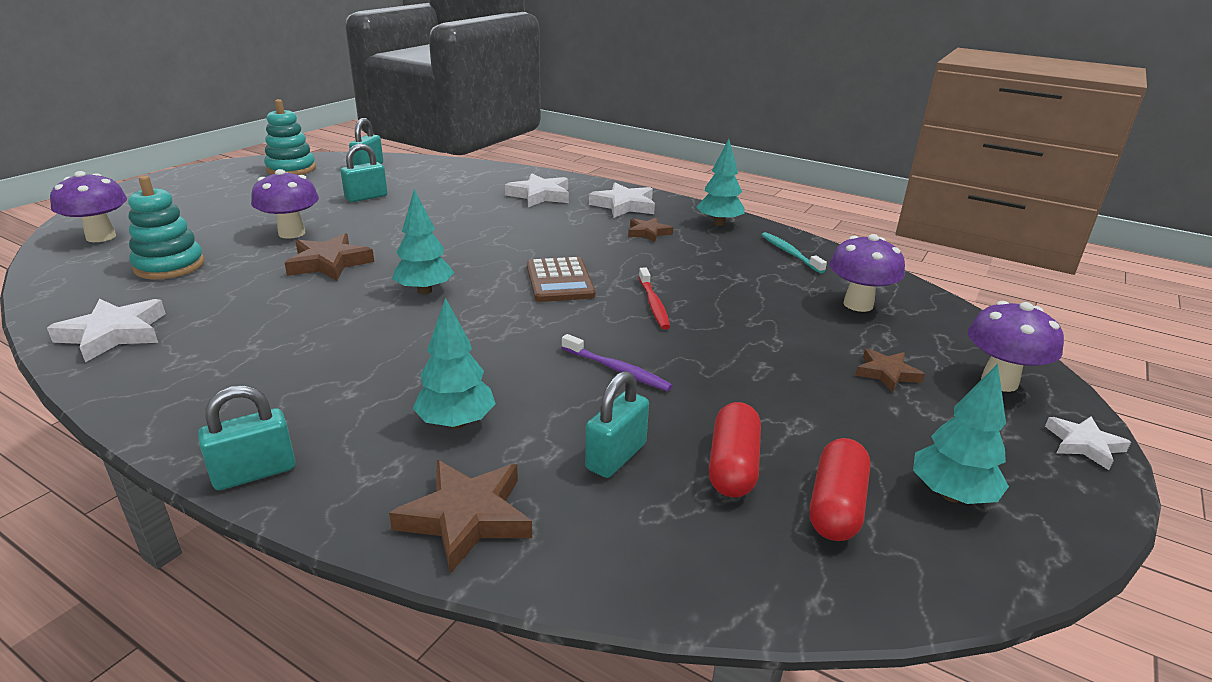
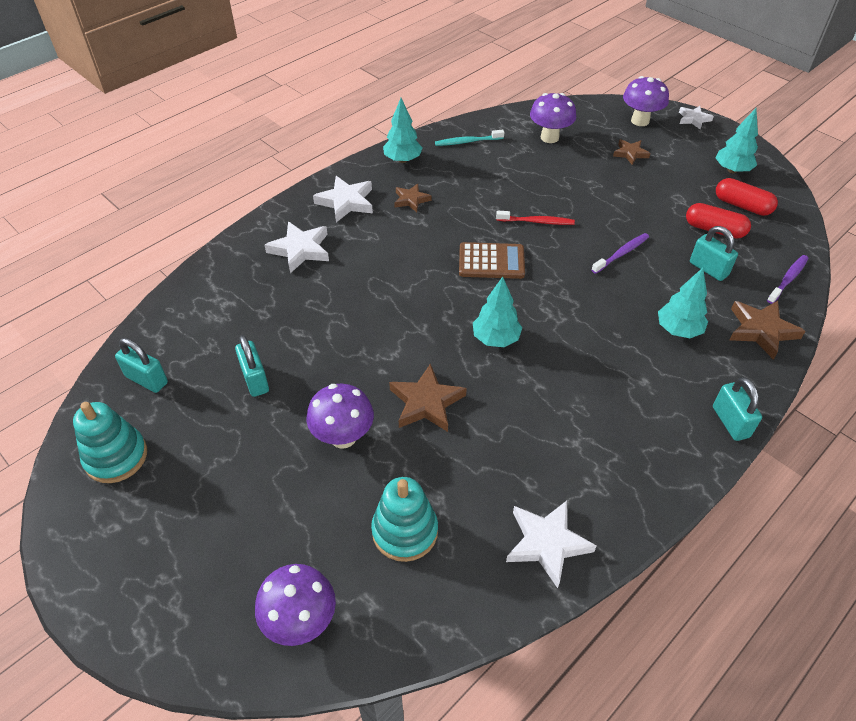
camera: 75 degrees left, 20 degrees up
(627, 565) = (788, 279): none -> purple toothbrush

